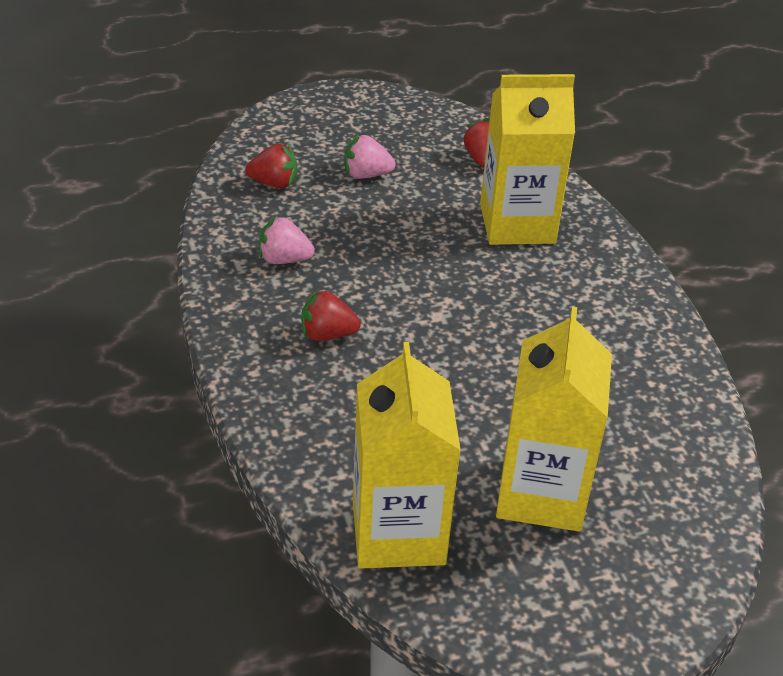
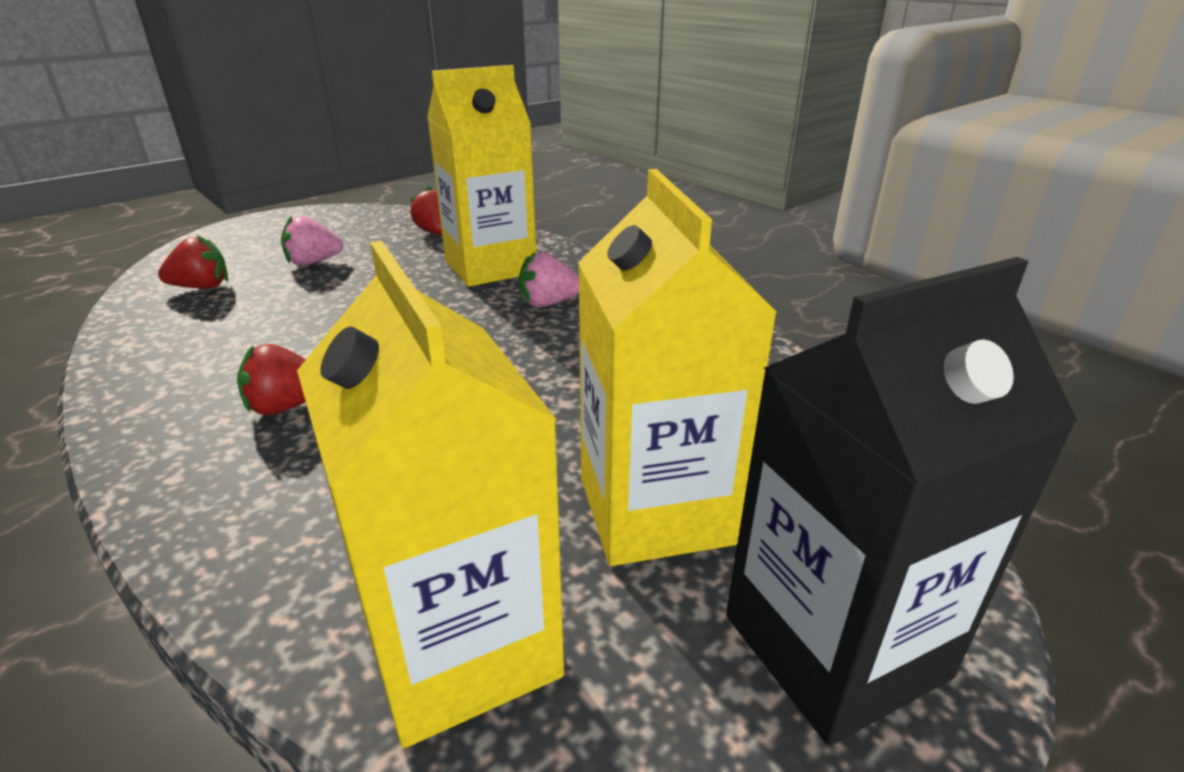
camera: 20 degrees left, 10 degrees down
(284, 259) = (217, 347): pink strawberry -> pink strawberry (548, 303)
(598, 602) = (834, 646): none -> black carton

